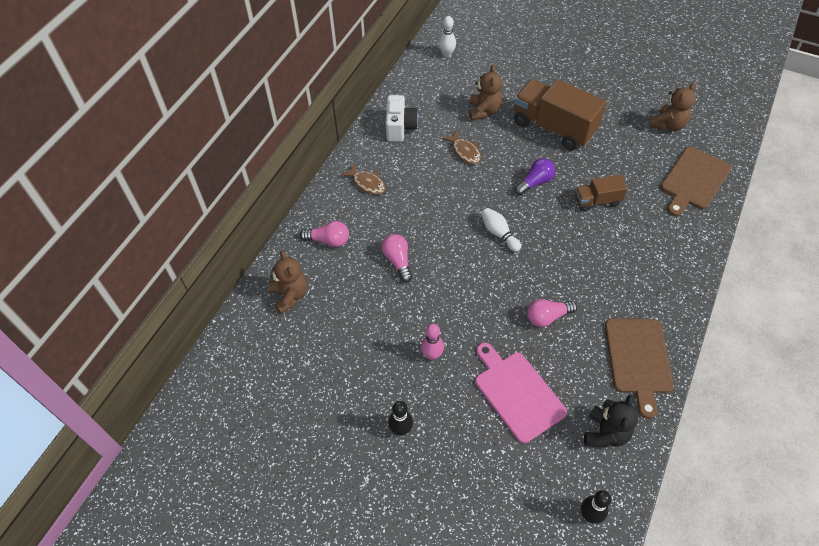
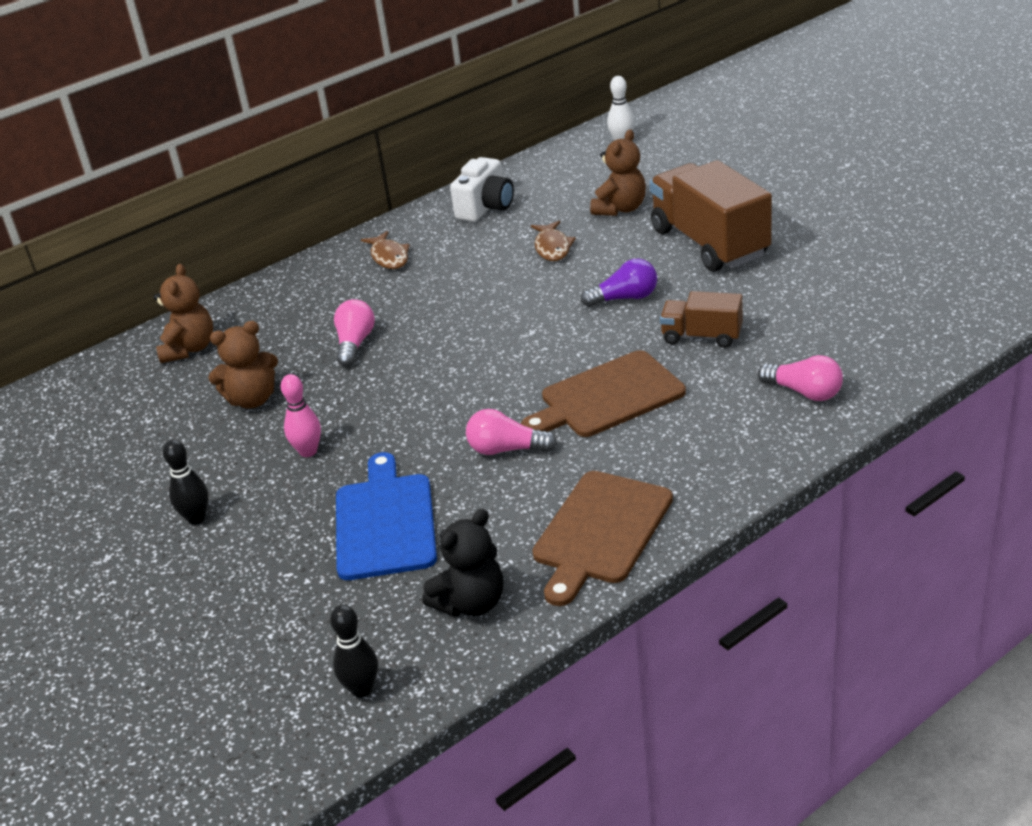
camera: 30 degrees right, 20 degrees down
(328, 240) = (287, 305): pink light bulb -> pink light bulb (804, 392)
(499, 233) = (520, 343): white bowling pin -> none
(517, 393) = (385, 522): pink cutting board -> blue cutting board
(668, 125) = (902, 270): brown teddy bear -> brown teddy bear (252, 399)
(694, 180) = (888, 342): brown cutting board -> brown cutting board (607, 397)

